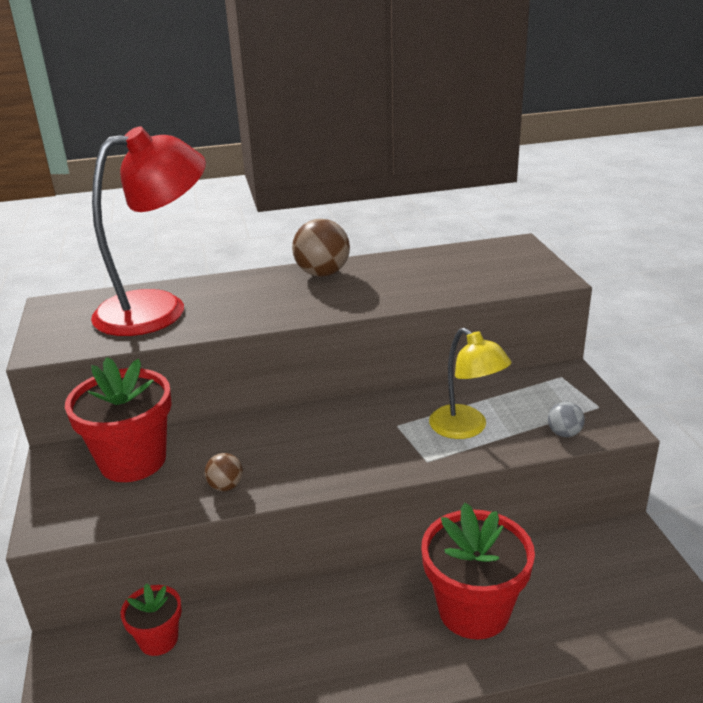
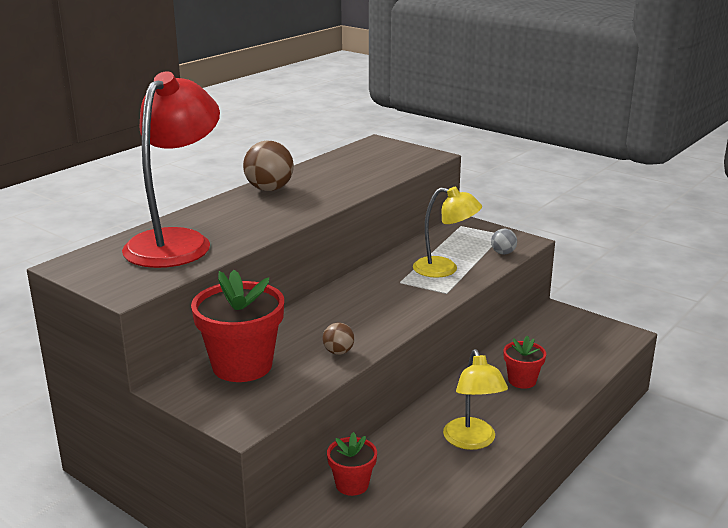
camera: 40 degrees left, 5 degrees down
(324, 660) = (472, 441): none -> yellow lamp
(473, 610) = (522, 380): red flower pot -> red flower pot, size x0.53

